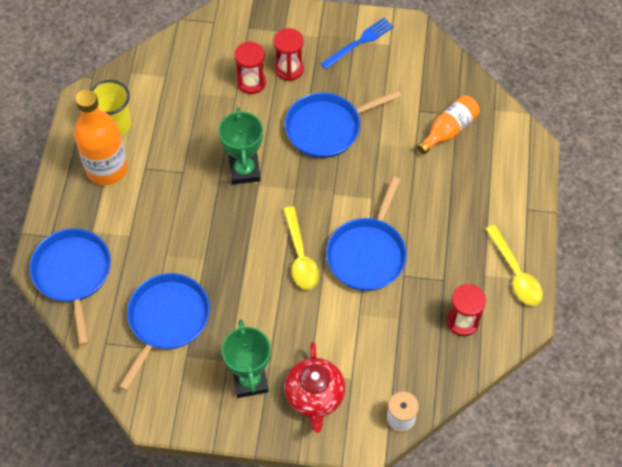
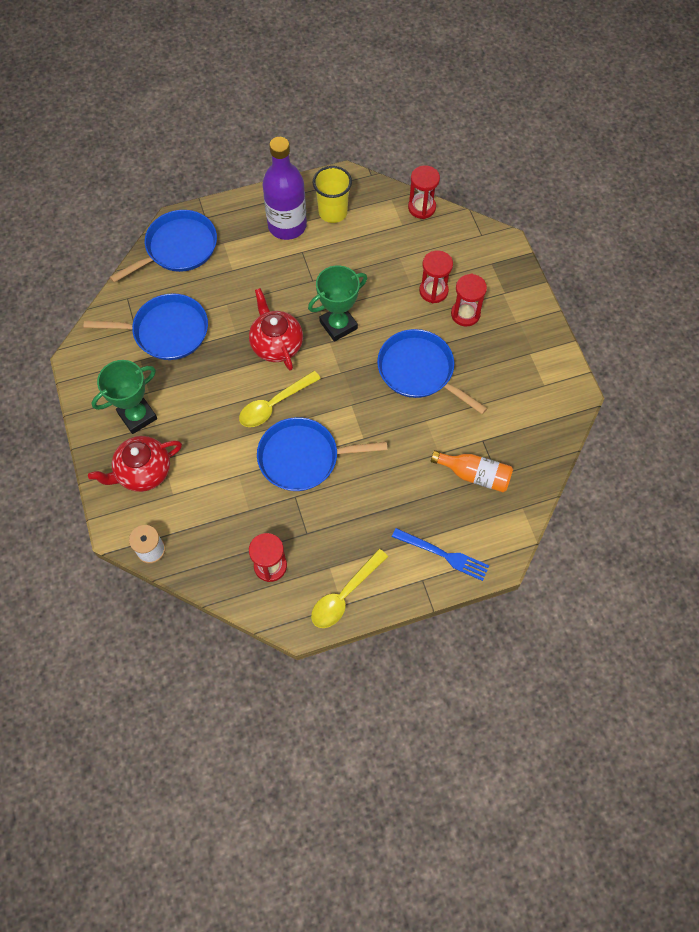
camera: 65 degrees right, 5 degrees up
(107, 169) = (287, 225): orange bottle -> purple bottle
(156, 53) = (421, 208): none -> red hourglass
(236, 229) = (276, 344): none -> red teapot
(359, 42) = (530, 358): blue fork -> blue fork (443, 555)

